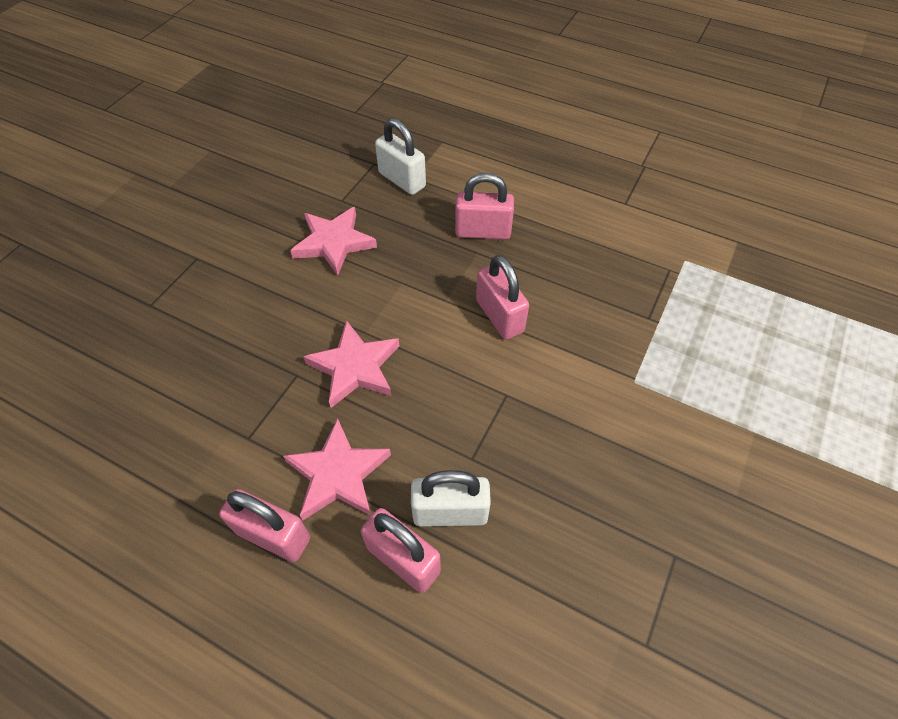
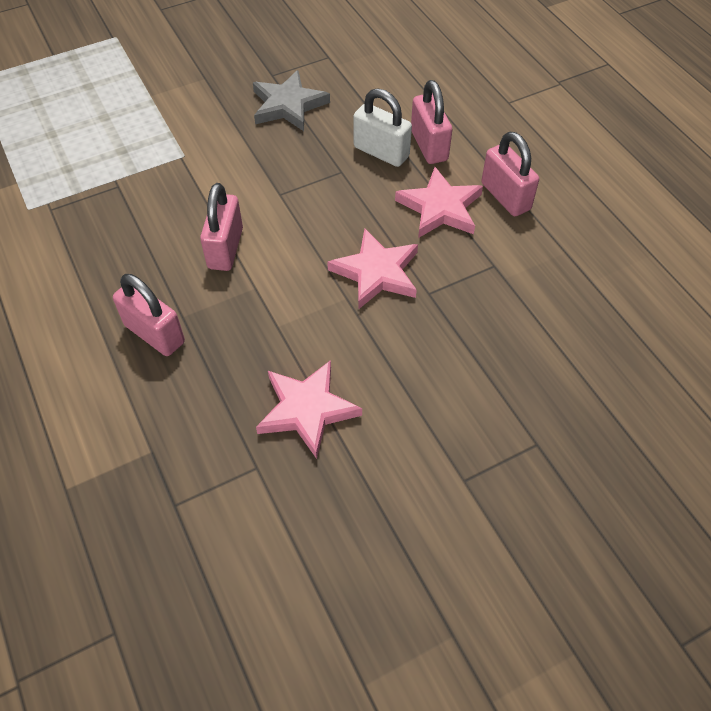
camera: 145 degrees left, 0 degrees up
(402, 180) = (167, 454): white padlock -> none
(608, 515) = (288, 105): none -> grey star

